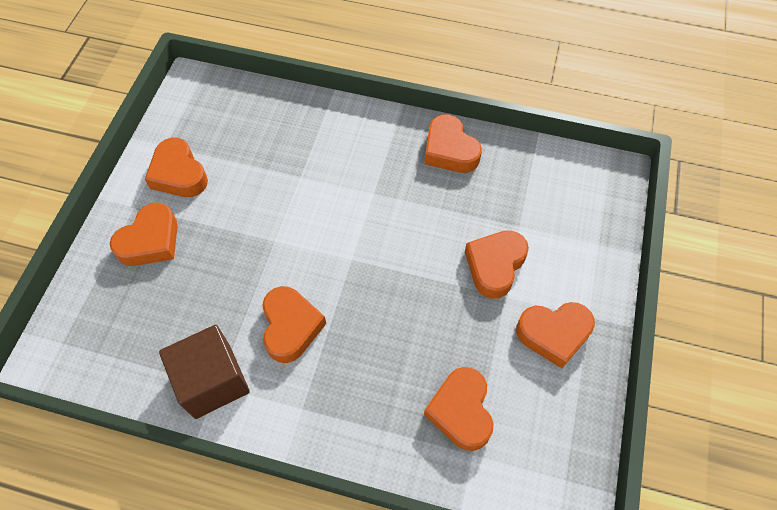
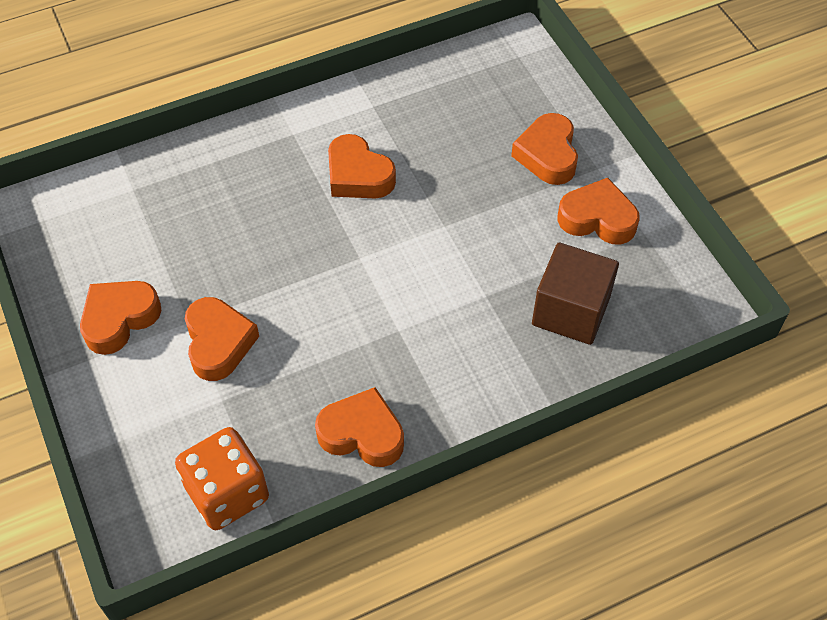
camera: 140 degrees right, 5 degrees down
(212, 381) = (379, 106): brown cube -> brown cube (570, 311)
(461, 411) = (163, 210): orange heart -> none
(553, 170) = (227, 493): none -> orange dice

